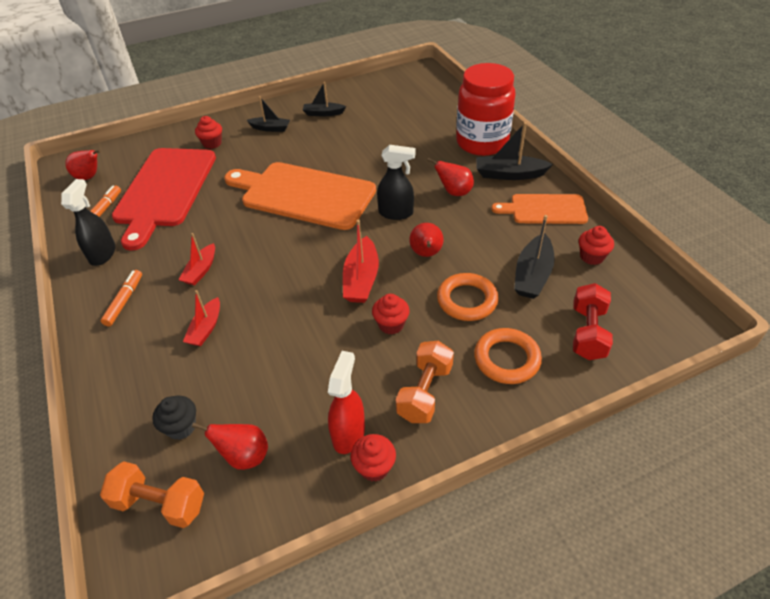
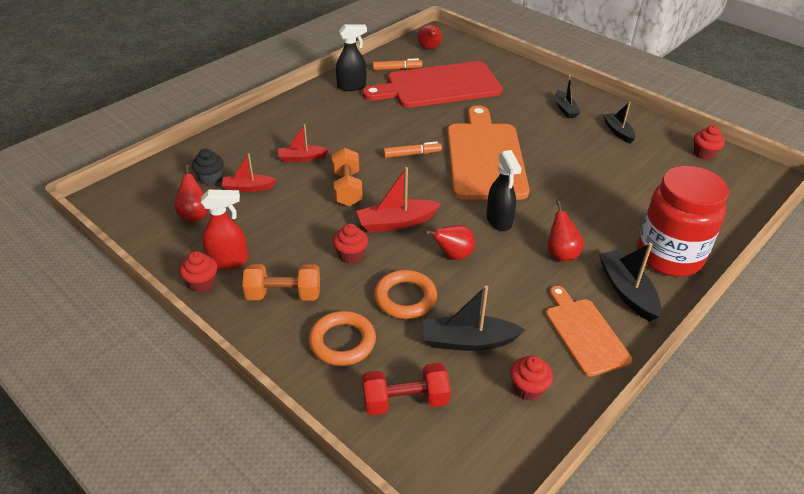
camera: 65 degrees right, 5 degrees down
(124, 301) = (311, 113): orange marker -> orange marker (412, 154)
(160, 503) = (150, 191): orange dumbbell -> orange dumbbell (347, 188)
(201, 270) = (359, 135): red boat -> red boat (248, 188)
(212, 143) = (516, 86): red cupcake -> red cupcake (704, 154)

